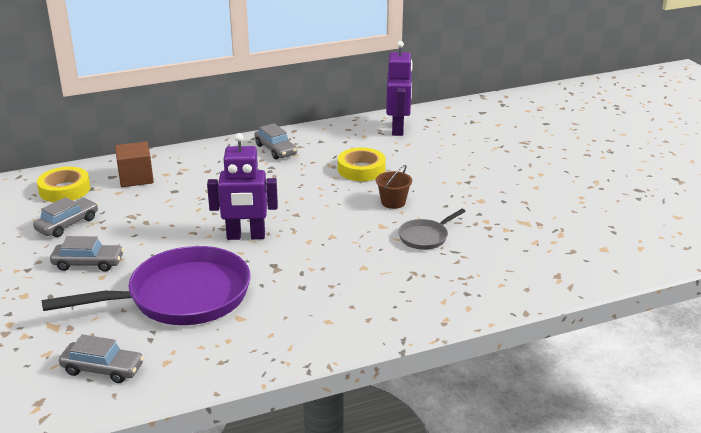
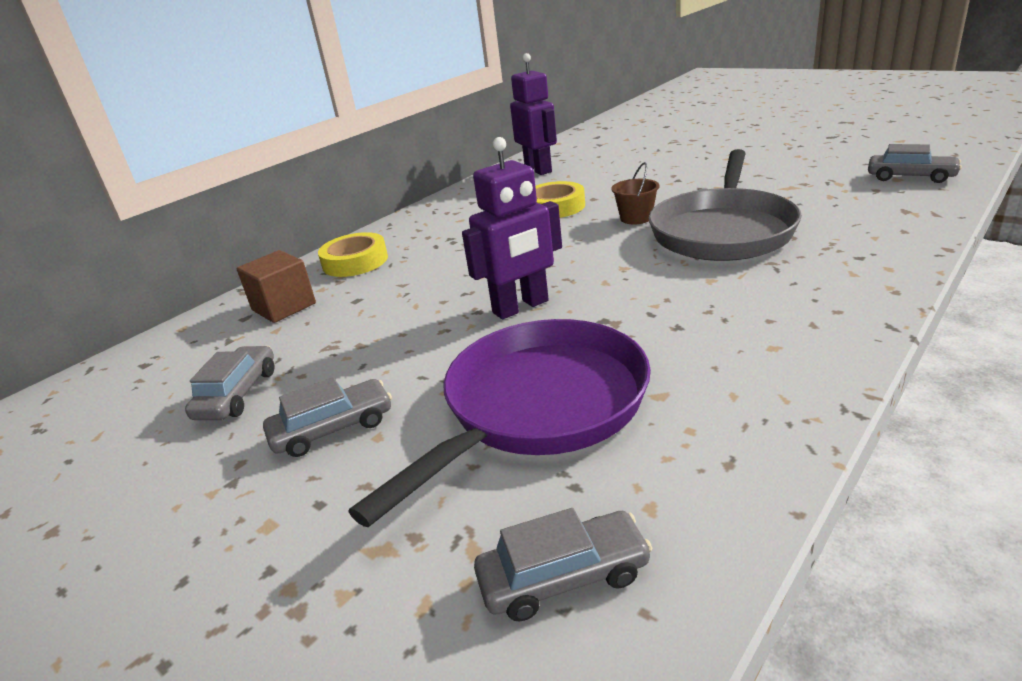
camera: 25 degrees left, 0 degrees up
(64, 190) = (186, 356): yellow tape -> yellow tape (355, 262)
(275, 150) = (432, 224): grey car -> grey car (910, 177)
(425, 237) = (723, 231): grey pan -> grey pan, size x2.20

